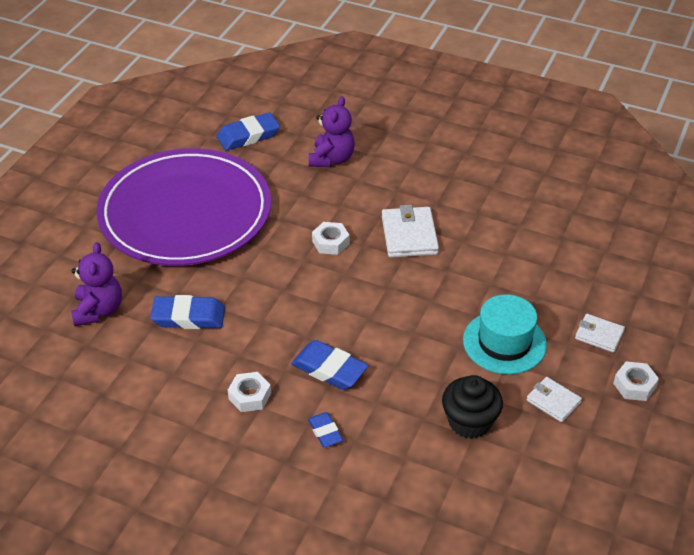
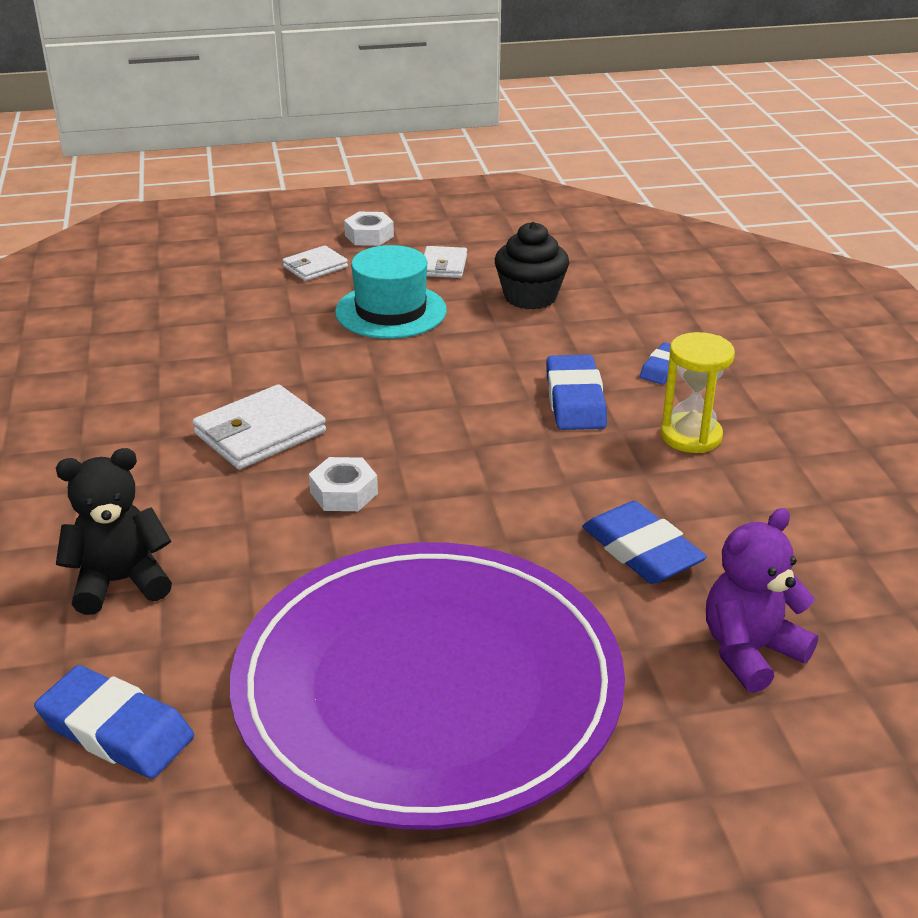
camera: 125 degrees left, 10 degrees down
(249, 396) = (691, 436): white nut -> yellow hourglass
(332, 159) = (120, 582): purple teddy bear -> black teddy bear
(599, 335) = (315, 267): white wallet -> white wallet turned 60 degrees clockwise

